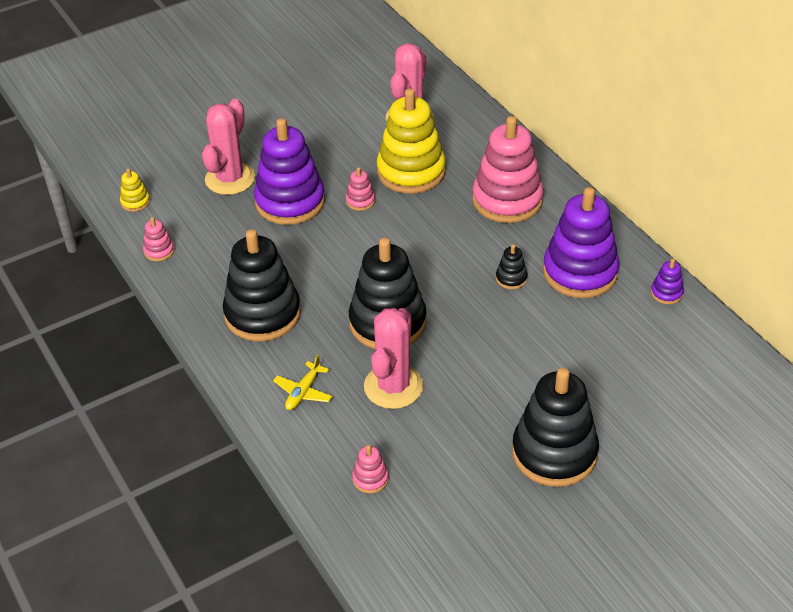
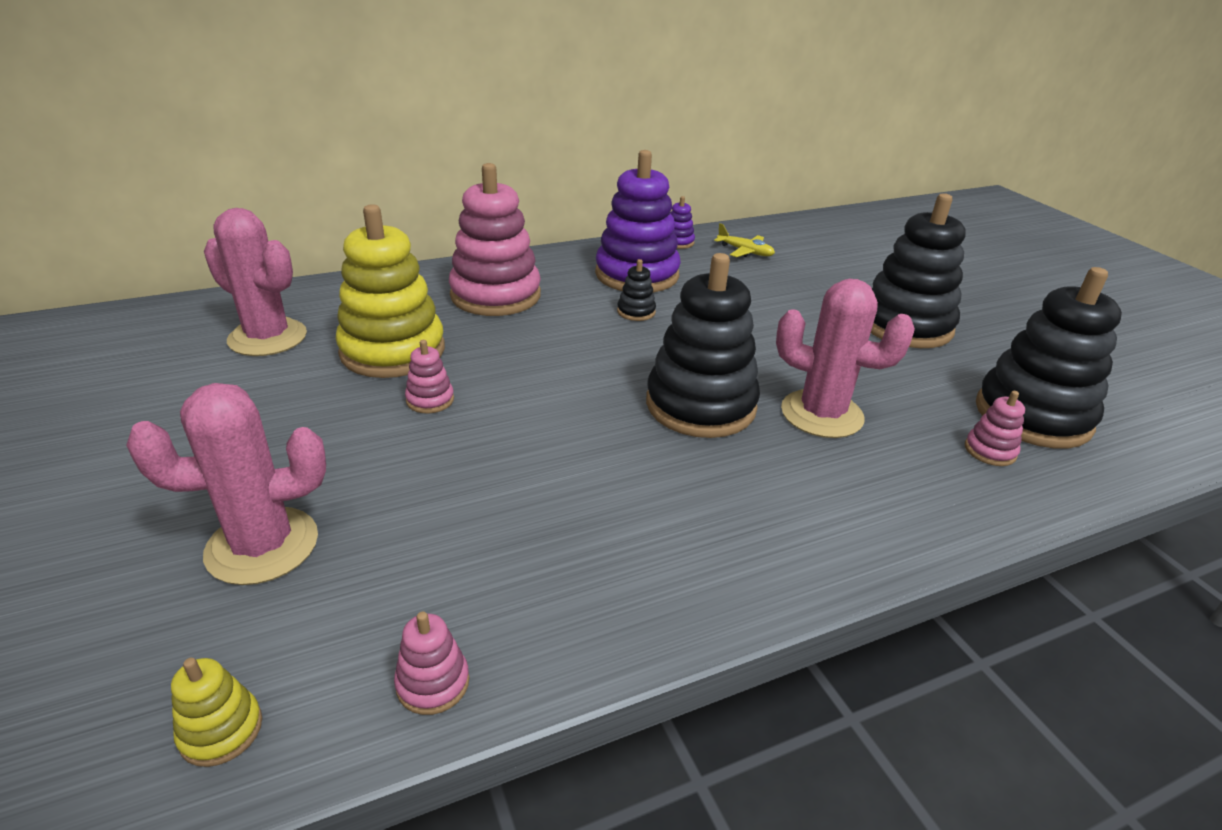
camera: 85 degrees left, 10 degrees down
(230, 179) = (262, 546): pink cactus -> pink cactus turned 45 degrees counterclockwise
(262, 314) = (665, 529): black stacking toy -> black stacking toy (1032, 416)
(290, 202) = (386, 472): purple stacking toy -> none
(303, 392) = (842, 497): yellow plane -> yellow plane (745, 251)

